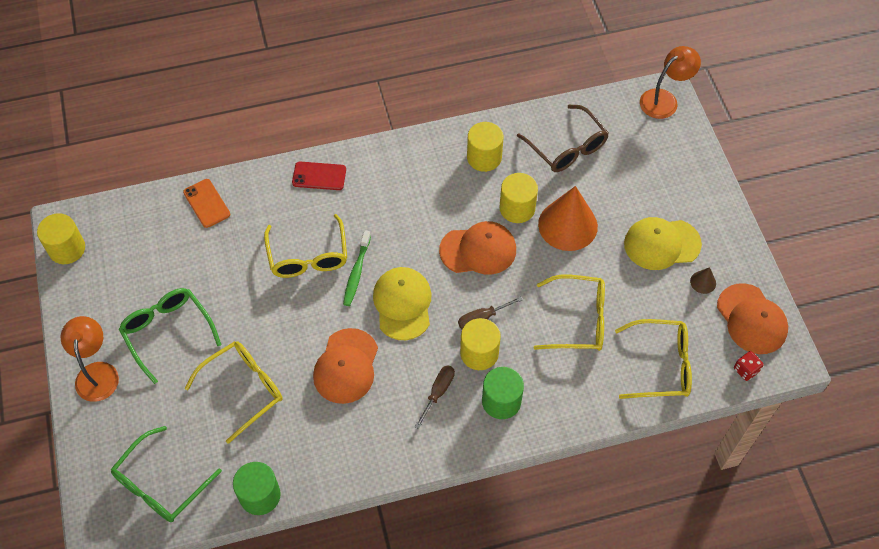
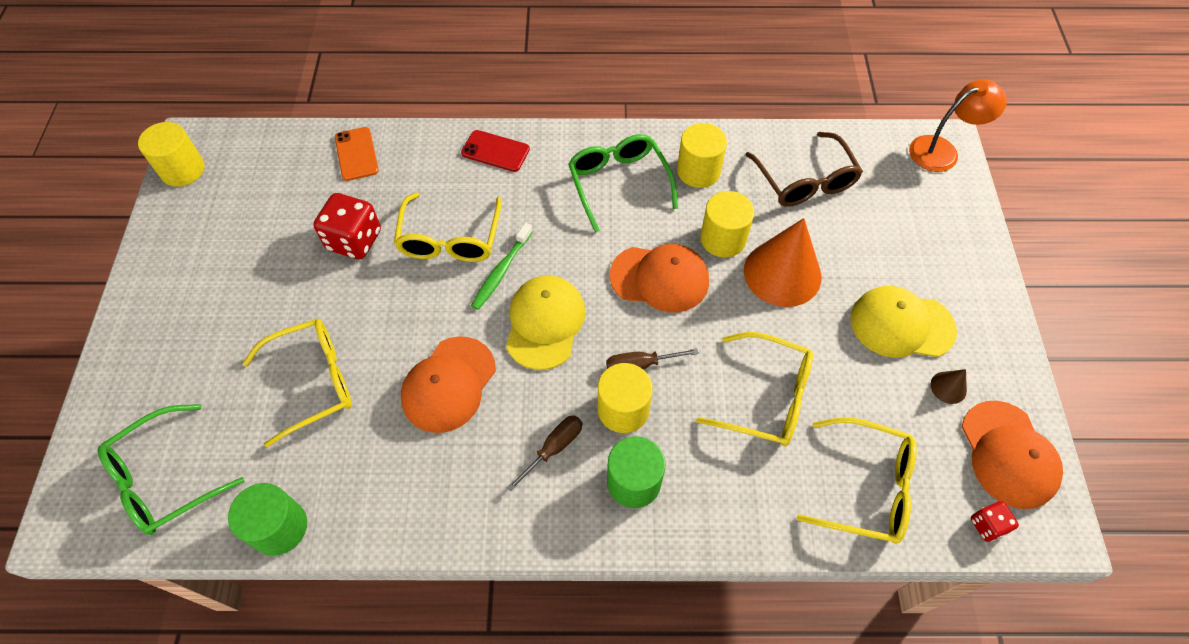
camera: 15 degrees right, 0 degrees up
(97, 372) = (152, 318): orange lamp -> none
(168, 333) = (253, 291): green glasses -> green glasses (619, 184)
(232, 274) = (354, 240): none -> red dice

